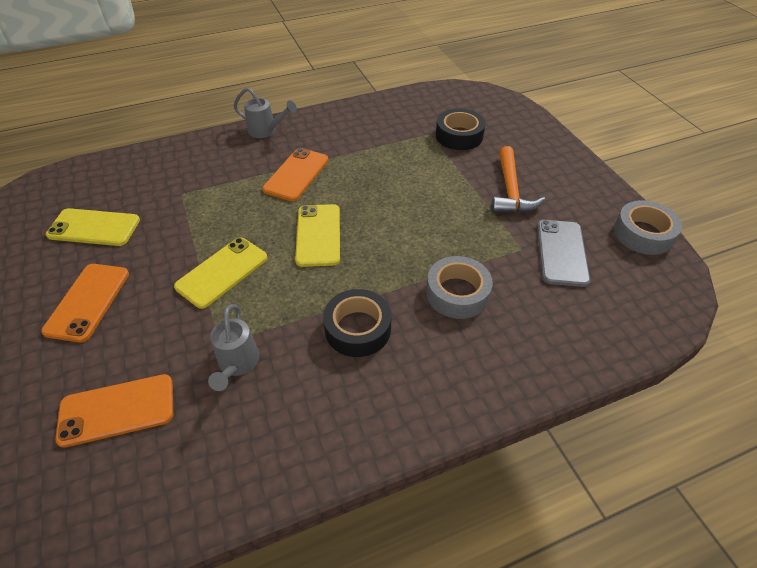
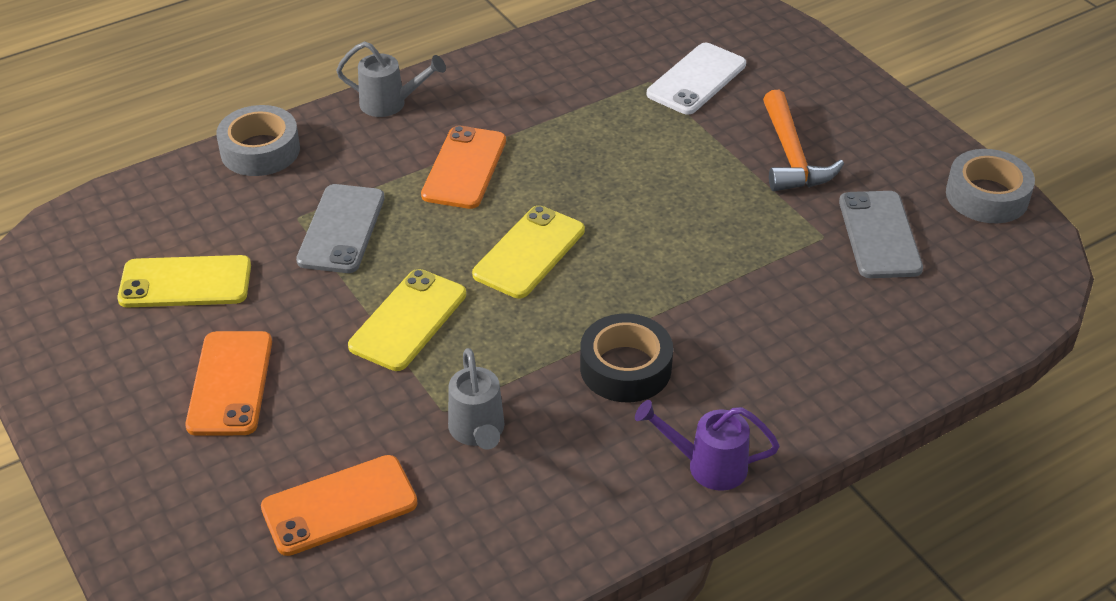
camera: 10 degrees left, 5 degrees down
(205, 204) = (341, 229): none -> grey phone
(318, 235) = (529, 252): yellow phone -> yellow phone turned 45 degrees clockwise
(396, 420) = (707, 466): none -> purple watering can
(457, 293) = (748, 306): grey tape -> grey tape (260, 150)
(459, 136) = (696, 79): black tape -> white phone

